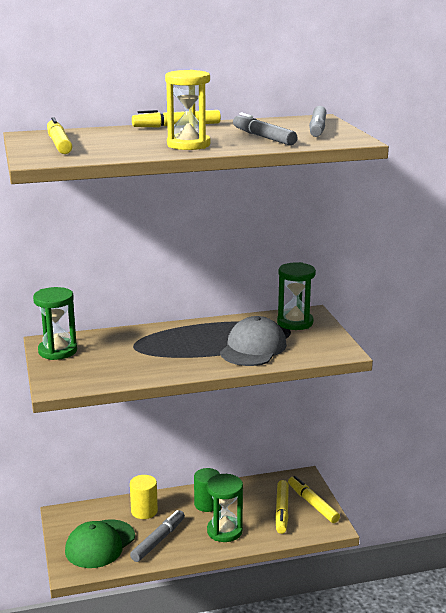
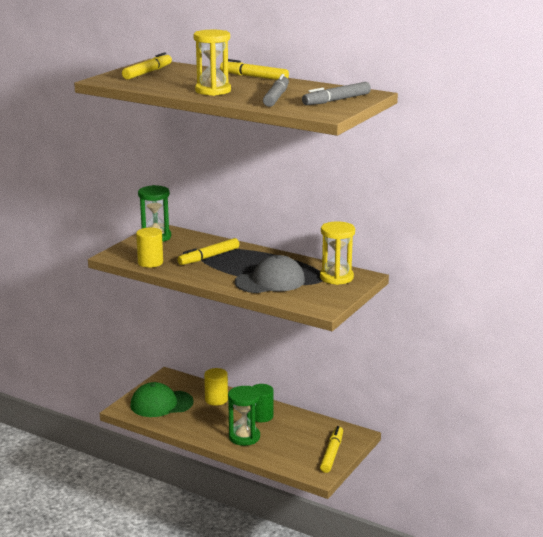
camera: 45 degrees right, 0 degrees up
(109, 377) = (150, 262): none -> yellow cylinder
(158, 540) = (196, 420): grey marker -> none
(282, 511) = (302, 446): yellow marker -> yellow marker (209, 257)
(295, 323) = (336, 277): green hourglass -> yellow hourglass

